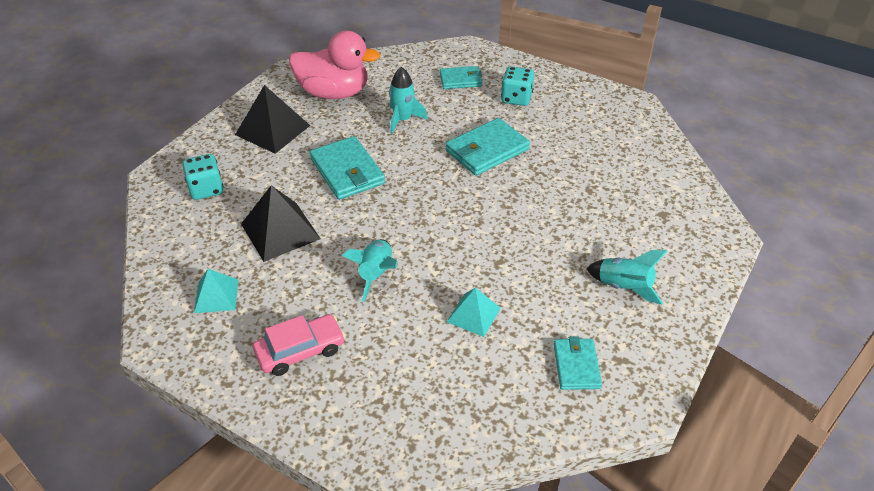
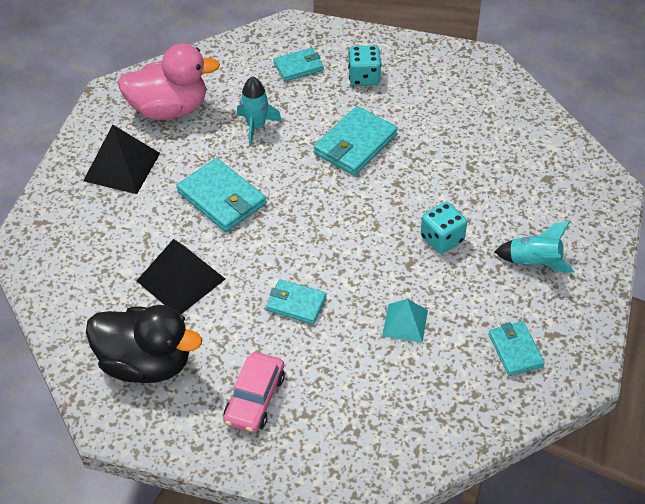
camera: 15 degrees left, 5 degrees up
(206, 189) = (81, 250): turquoise dice -> turquoise dice (442, 239)
(216, 296) = (146, 363): turquoise pyramid -> black duck
(300, 351) = (254, 398): pink car -> pink car turned 150 degrees clockwise
(376, 274) = (296, 303): turquoise rocket -> turquoise wallet

